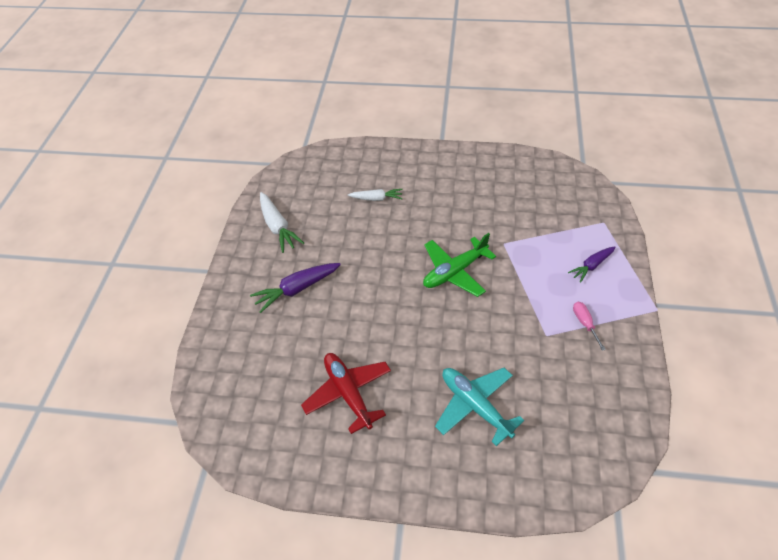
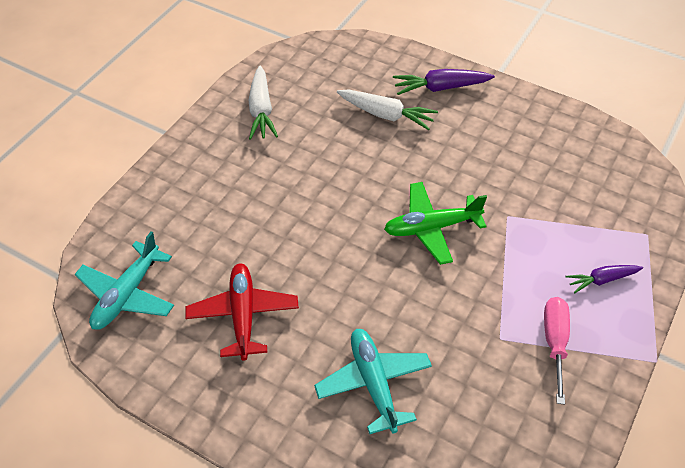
camera: 20 degrees right, 0 degrees up
(245, 414) = (127, 294): none -> turquoise plane
(297, 289) = (246, 184): purple carrot -> purple carrot (440, 88)
(376, 198) = (386, 115): white carrot -> white carrot, size x1.54
(585, 323) = (555, 342): pink screwdriver -> pink screwdriver, size x1.56

